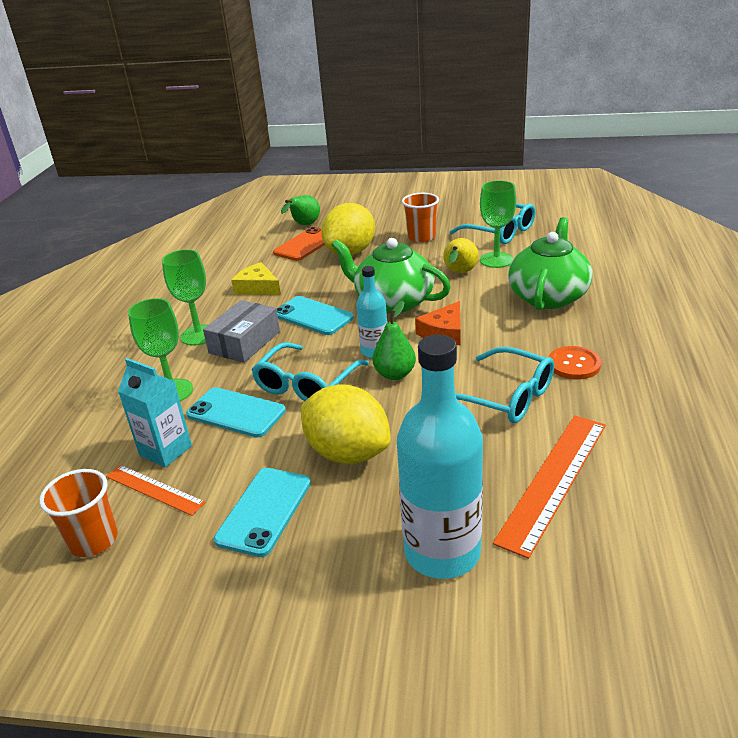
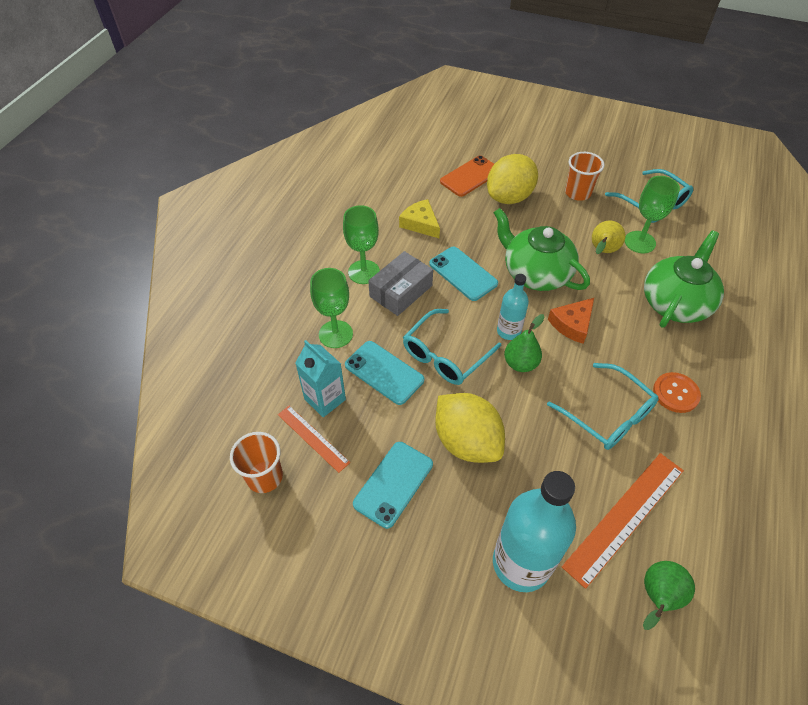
camera: 10 degrees right, 20 degrees up
(304, 225) = (473, 149): green pear -> green pear (657, 597)

